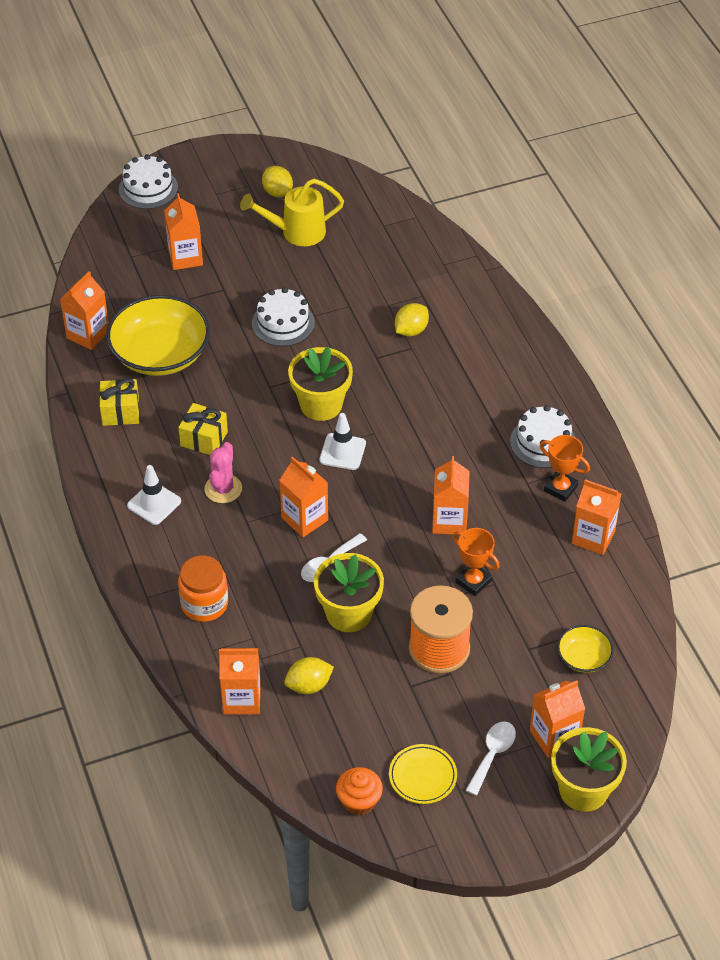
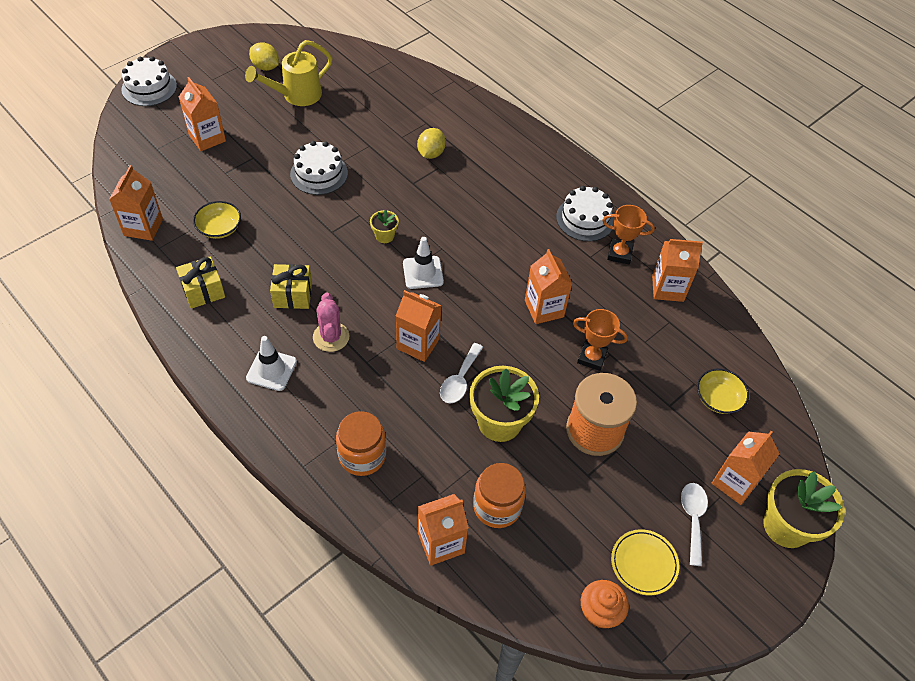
camera: 25 degrees left, 5 degrees up
(160, 354) = (219, 228): yellow bowl -> yellow bowl, size x0.48
(309, 685) = (497, 506): yellow lemon -> orange jar
(321, 405) = (384, 236): yellow flower pot -> yellow flower pot, size x0.49

